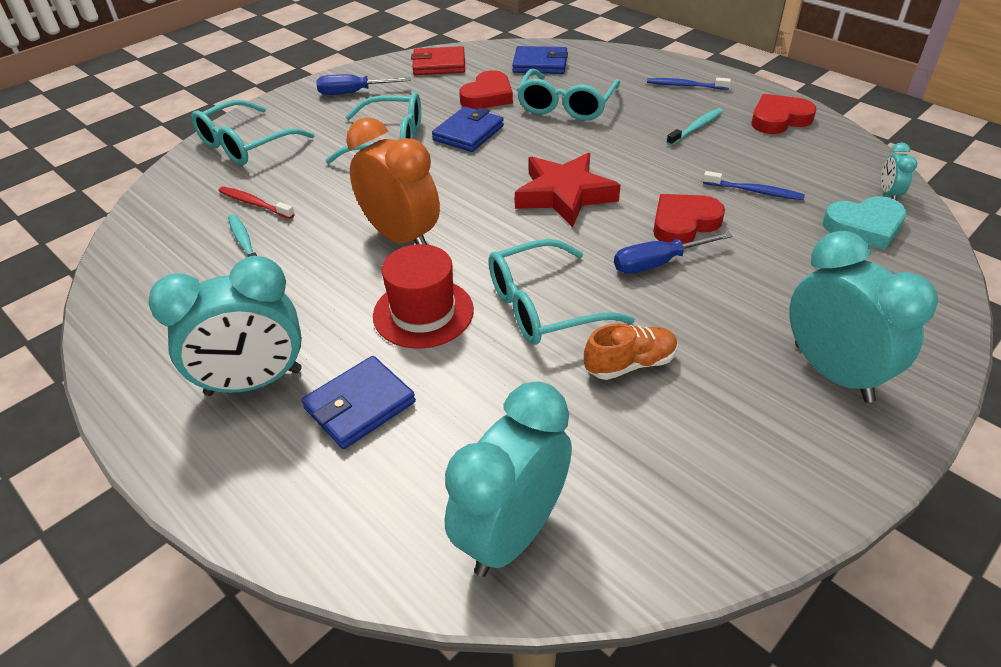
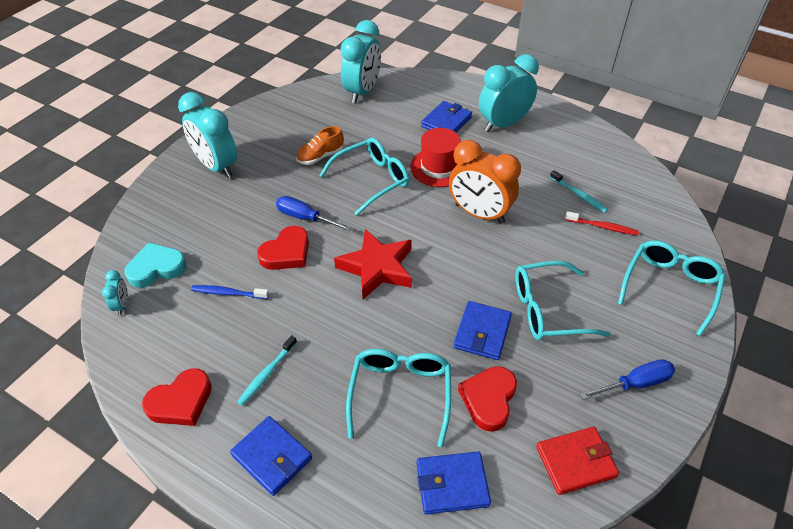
camera: 165 degrees right, 5 degrees up
(658, 263) = (305, 218): blue screwdriver -> blue screwdriver turned 120 degrees counterclockwise
(685, 86) = (272, 457): blue toothbrush -> blue wallet

